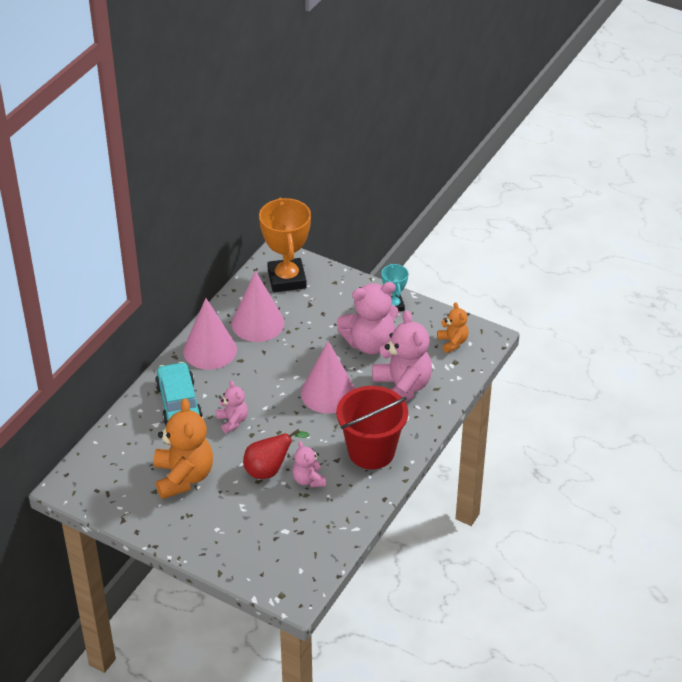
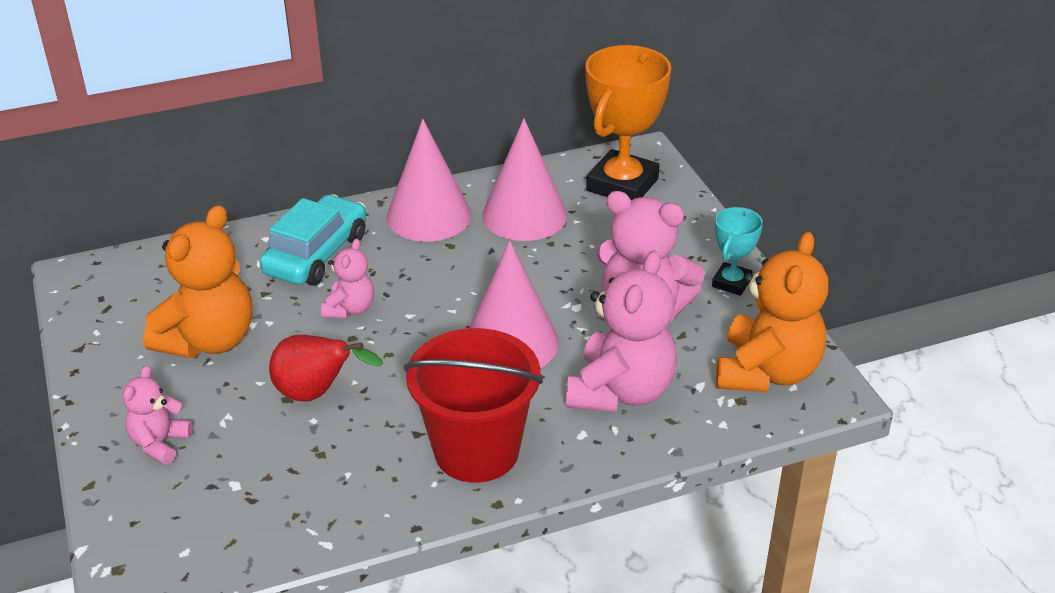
camera: 40 degrees right, 5 degrees down
(308, 480) = (348, 437): pink teddy bear -> pink teddy bear (160, 443)
(452, 342) = (767, 372): orange teddy bear -> orange teddy bear, size x1.89

